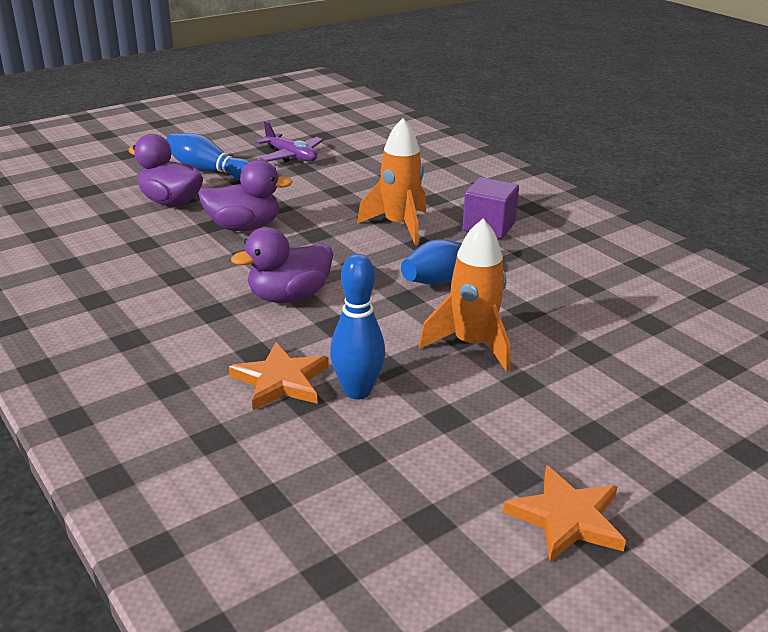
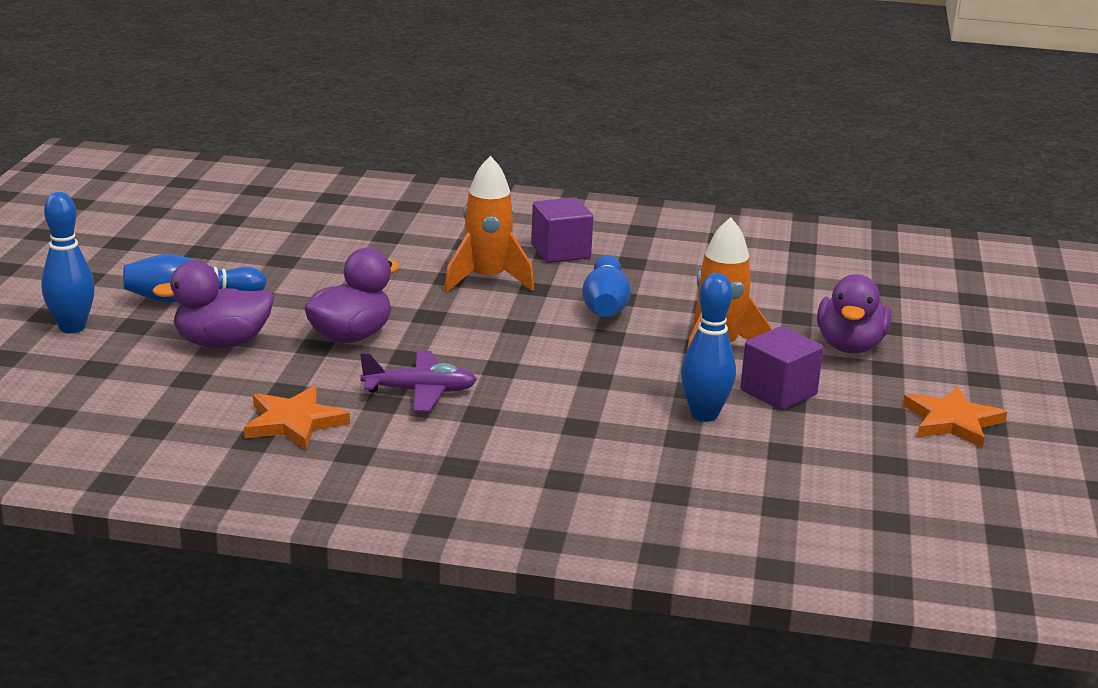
camera: 45 degrees left, 5 degrees down
(123, 164) = (72, 327): none -> blue bowling pin
(281, 381) = (639, 435): orange star -> orange star (294, 422)
(289, 297) = (517, 375): purple duck -> purple duck (850, 346)
(291, 156) = (246, 252): purple plane -> purple plane (420, 392)
(452, 404) = (778, 392): none -> purple cube

